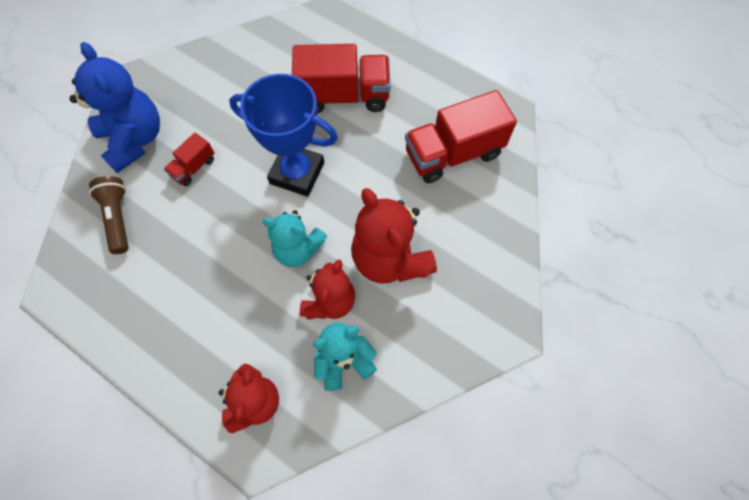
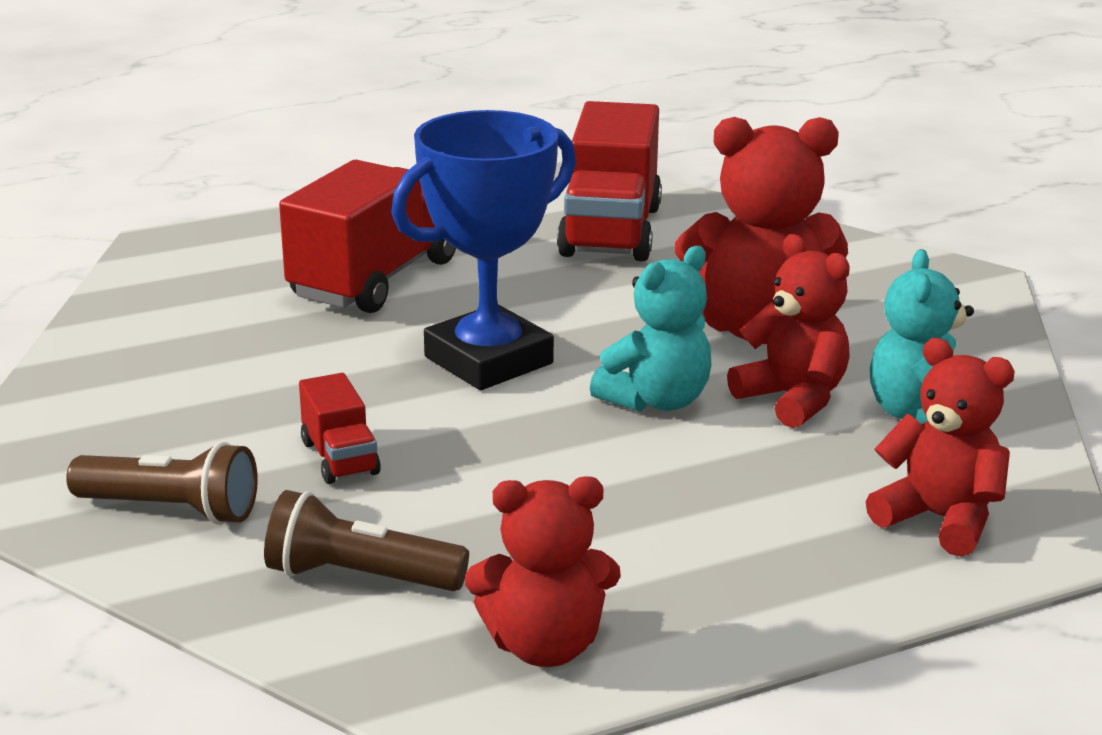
camera: 60 degrees left, 40 degrees down
(100, 297) = (544, 646): none -> red teddy bear
(134, 140) = (171, 510): blue teddy bear -> brown flashlight

